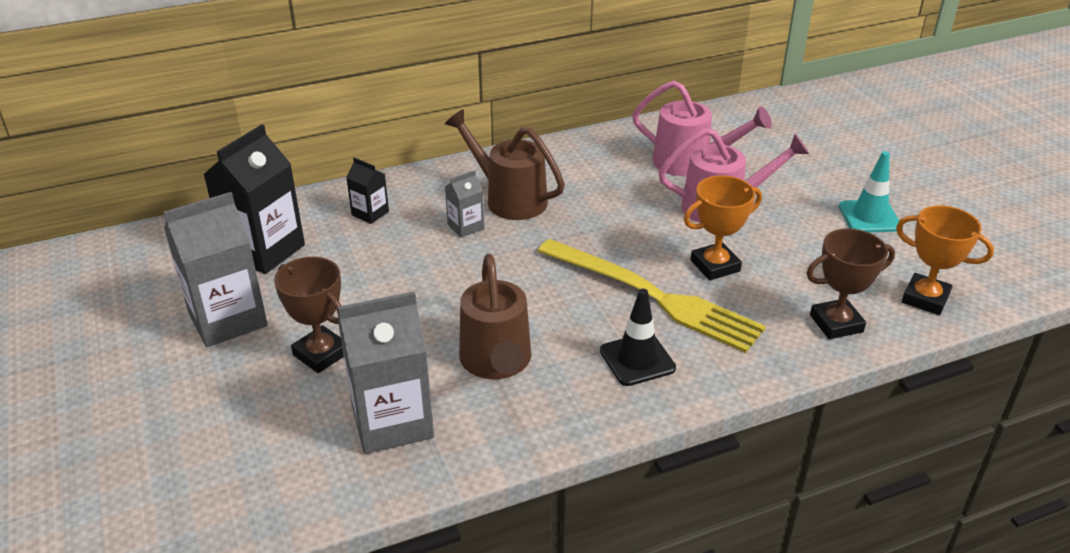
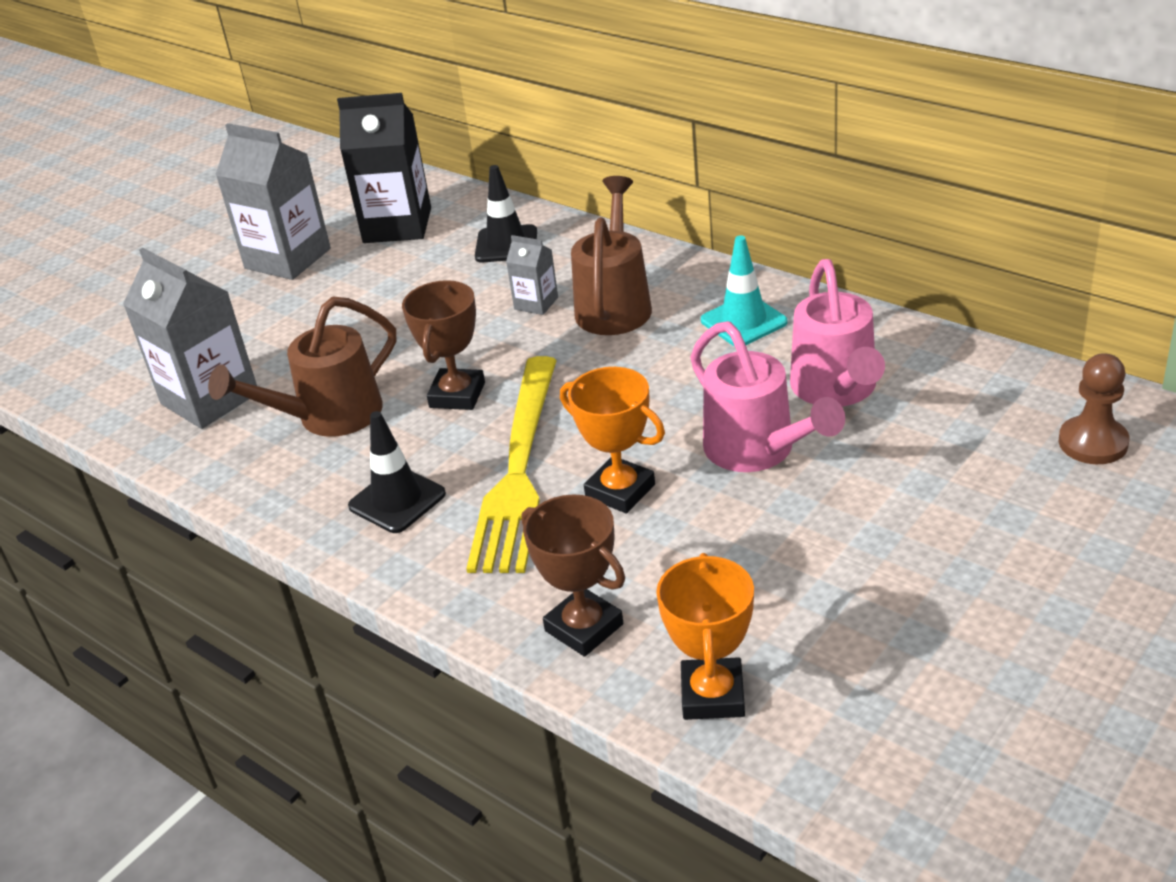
camera: 65 degrees right, 0 degrees up
(321, 354) = (274, 322): brown trophy -> brown trophy (457, 395)
(370, 213) = (506, 244): black carton -> black traffic cone
(808, 118) = (1093, 443): none -> brown pawn
(869, 217) = (873, 584): turquoise traffic cone -> turquoise traffic cone (743, 321)

